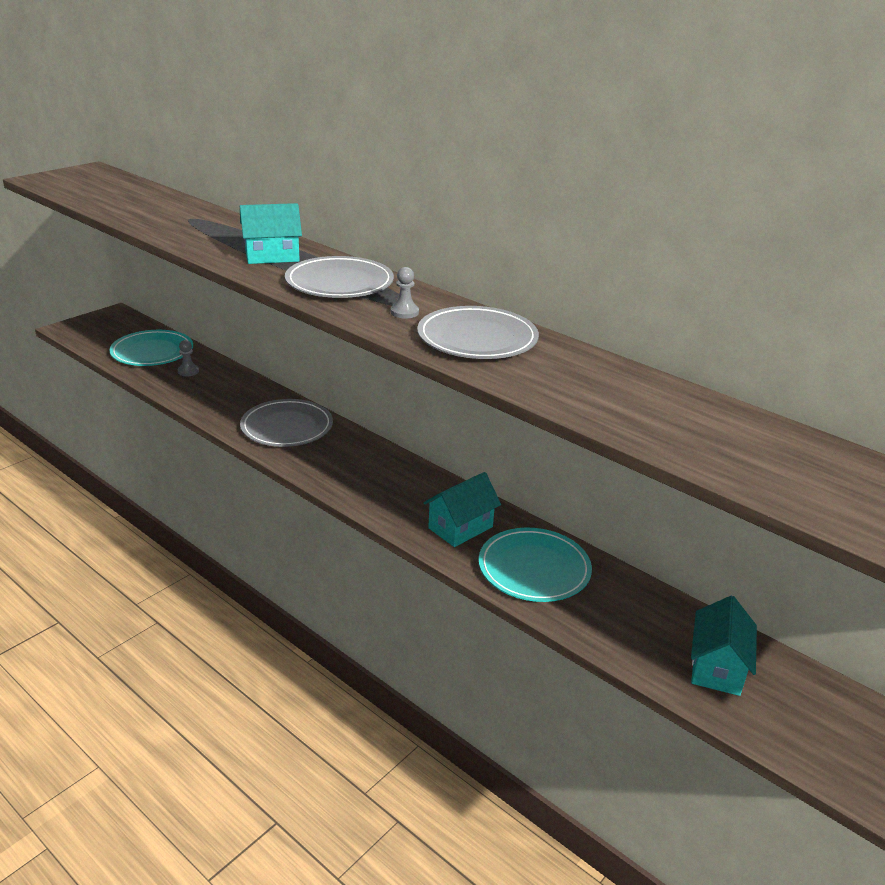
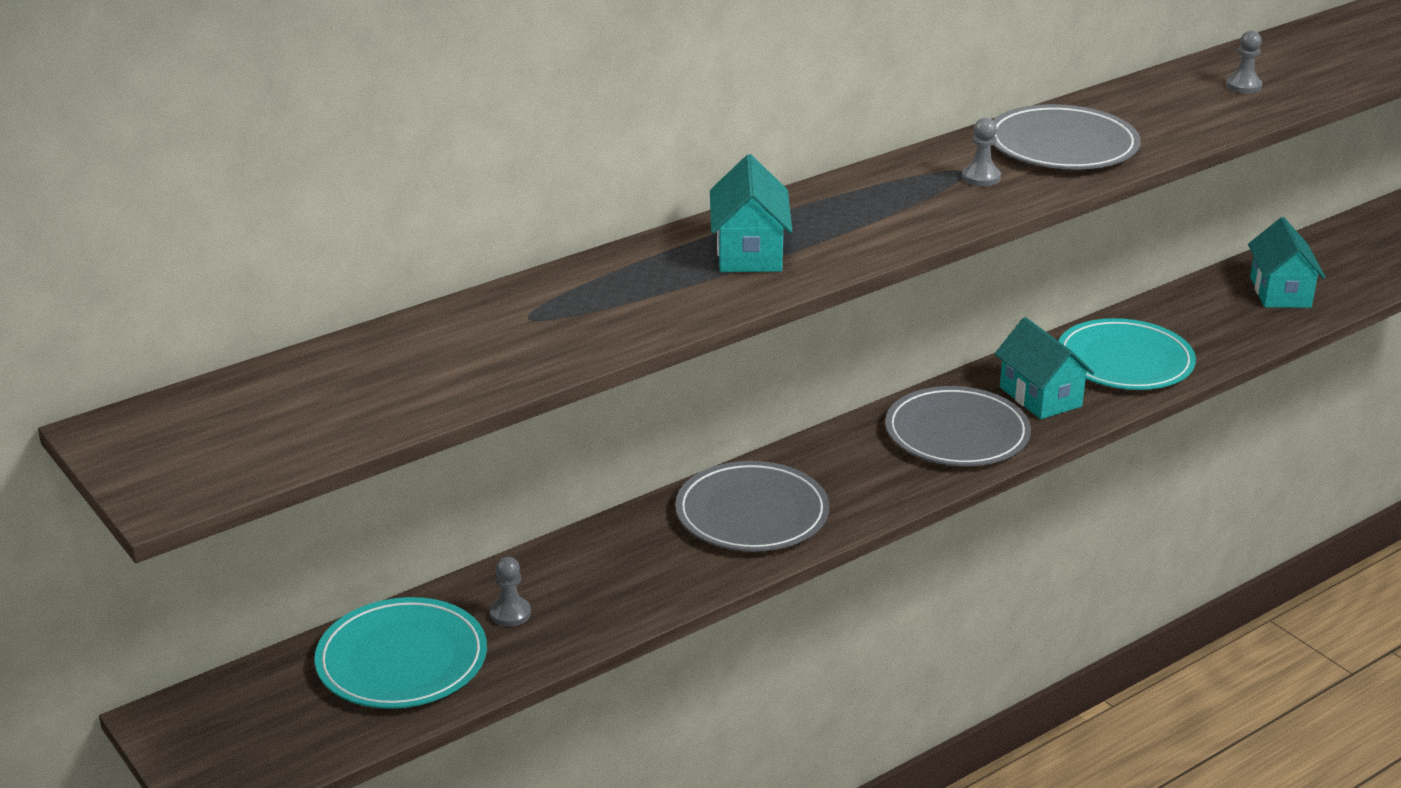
camera: 75 degrees left, 0 degrees up
(339, 283) = (870, 210): grey plate -> grey plate (957, 433)
(661, 415) = (1243, 86): none -> grey pawn
(716, 667) = (1280, 292): turquoise house -> turquoise house turned 60 degrees clockwise

